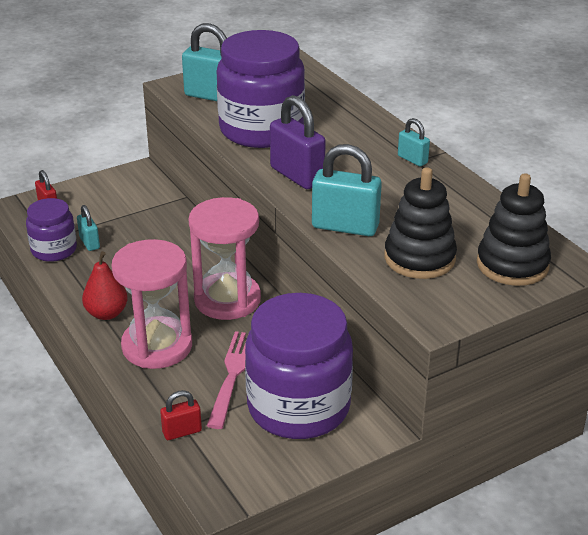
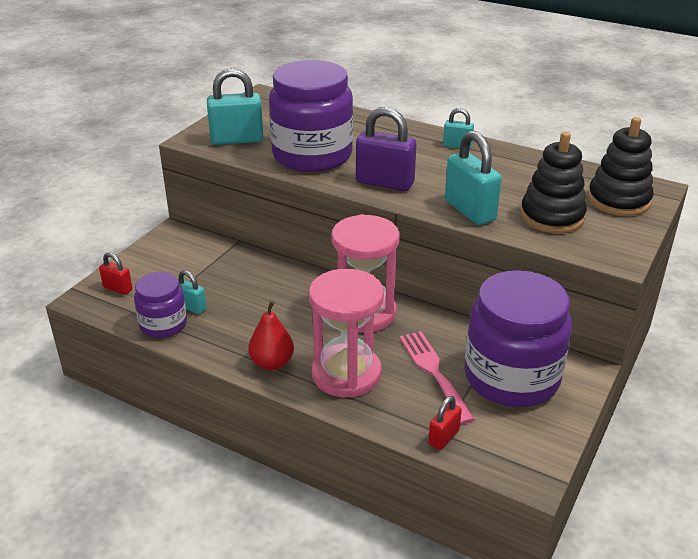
camera: 30 degrees left, 0 degrees up
(345, 227) = (470, 211): turquoise padlock -> turquoise padlock turned 75 degrees clockwise

